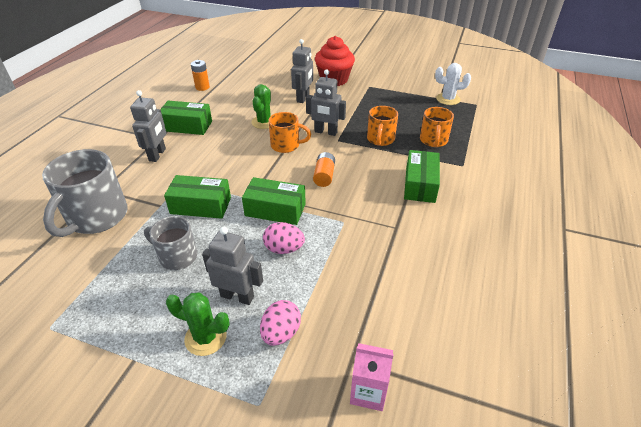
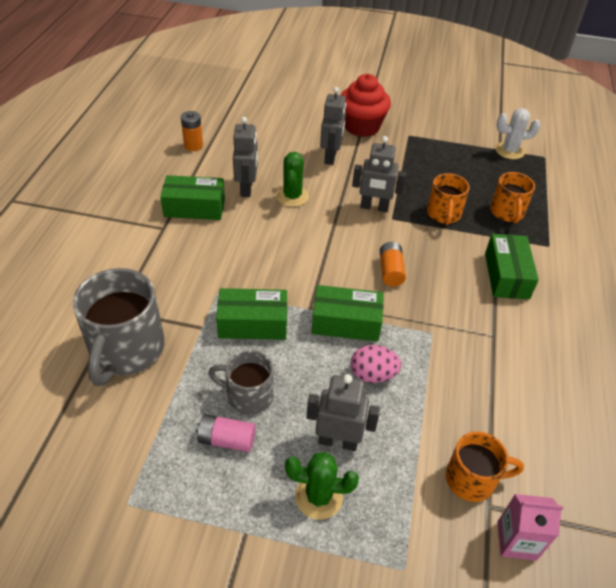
camera: 10 degrees left, 5 degrees up
(147, 287) = (226, 440): none -> pink battery
(157, 155) = (171, 253): grey robot -> grey robot (247, 188)
(281, 333) = (402, 482): pink egg -> none
(286, 145) = (331, 230): orange mug -> orange mug (472, 479)

